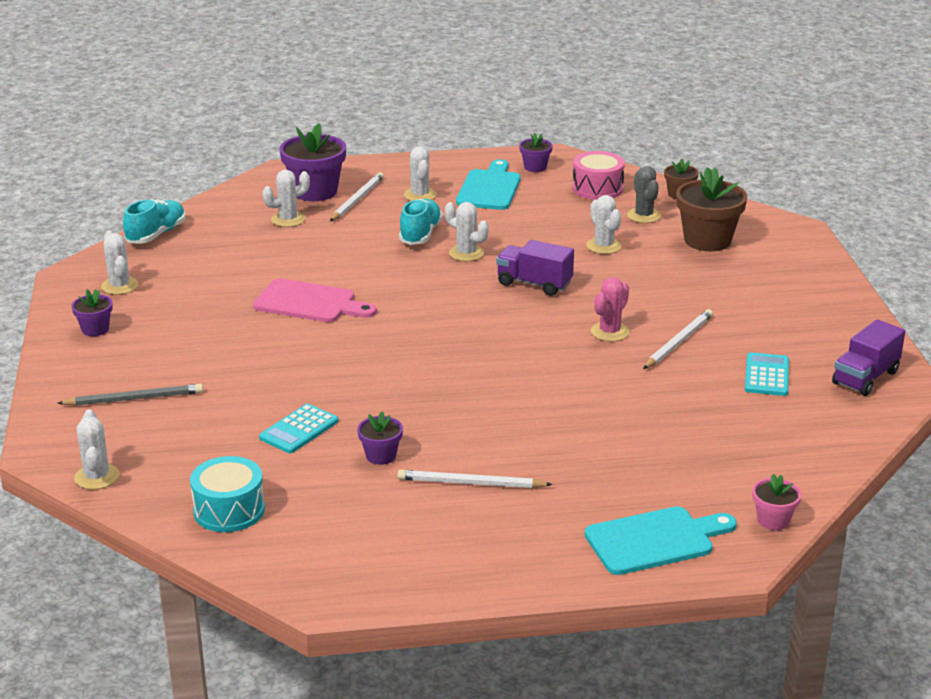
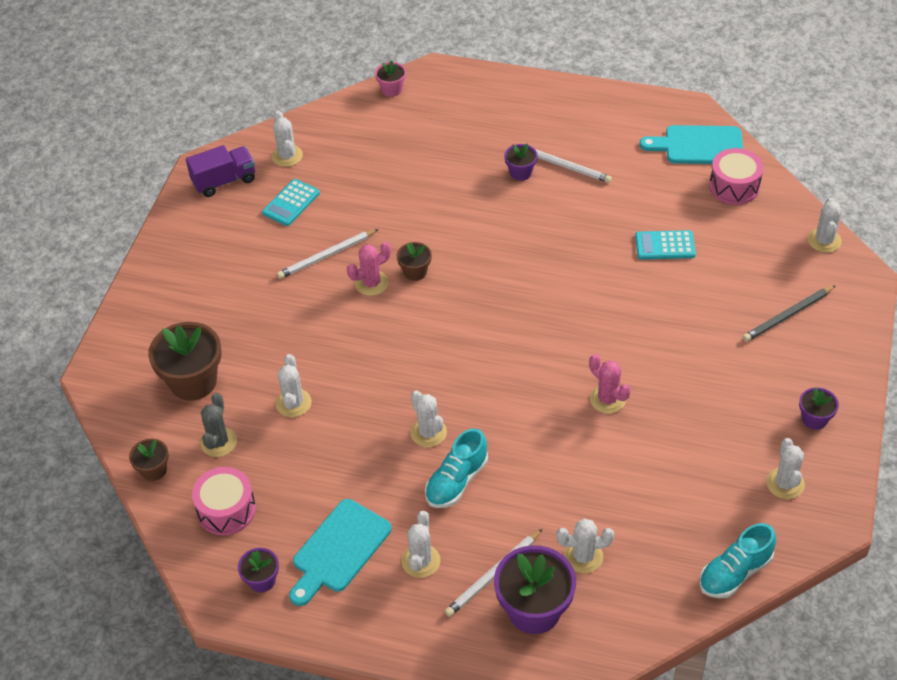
camera: 155 degrees left, 20 degrees up
(134, 399) = (788, 315): grey pencil -> grey pencil turned 45 degrees counterclockwise
(229, 510) = (734, 186): turquoise drum -> pink drum
(299, 430) = (665, 246): turquoise calculator -> turquoise calculator turned 150 degrees counterclockwise
(309, 303) = (607, 399): pink cutting board -> pink cactus
(381, 456) = (614, 205): purple flower pot -> purple flower pot (520, 173)
(534, 284) = (393, 365): purple truck -> none
(572, 349) = (415, 272): none -> brown flower pot
(655, 540) = (472, 95): turquoise cutting board -> turquoise cutting board (698, 145)
(823, 416) = (287, 156): none -> white cactus

